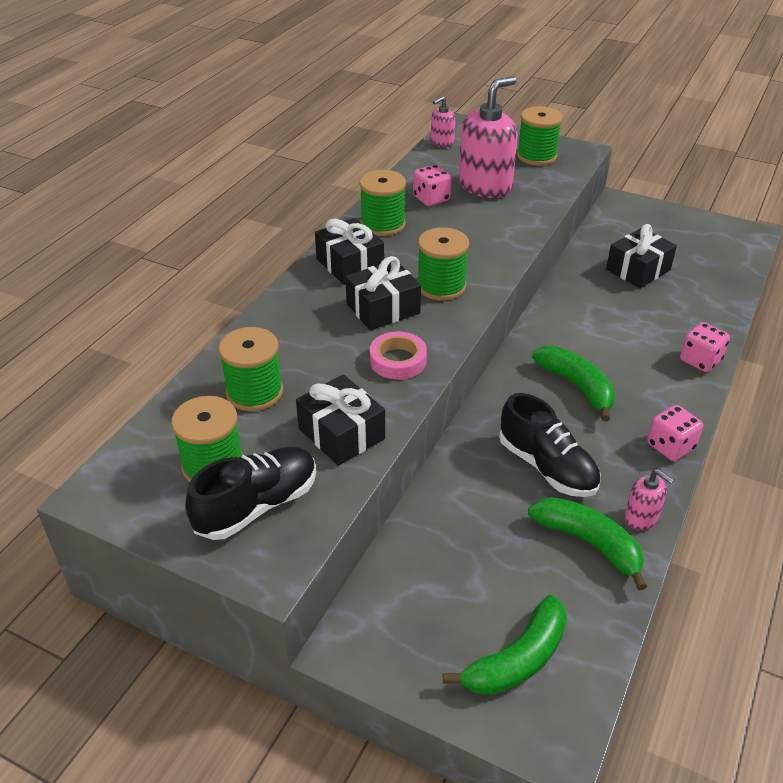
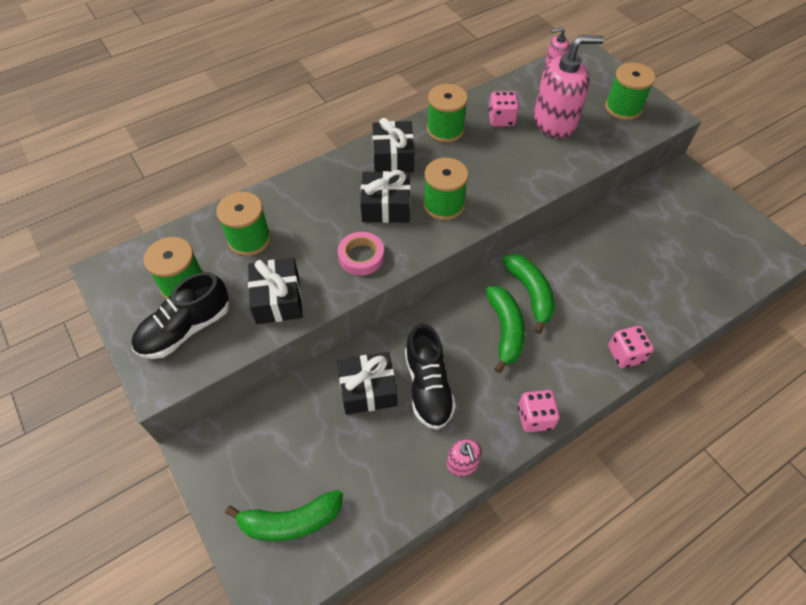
camera: 30 degrees right, 15 degrees up
(257, 506) = (186, 329): black shoe -> black shoe turned 150 degrees clockwise
(589, 543) = (408, 463): green banana -> green banana (530, 294)
(638, 270) = (644, 246): black gift -> black gift (368, 390)

